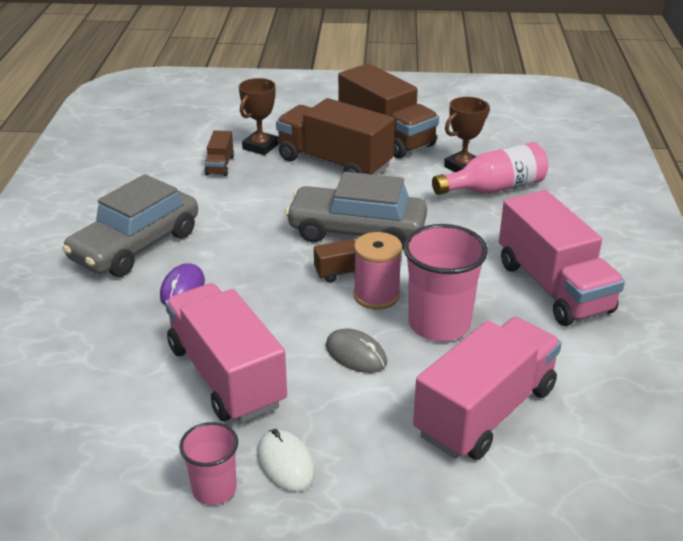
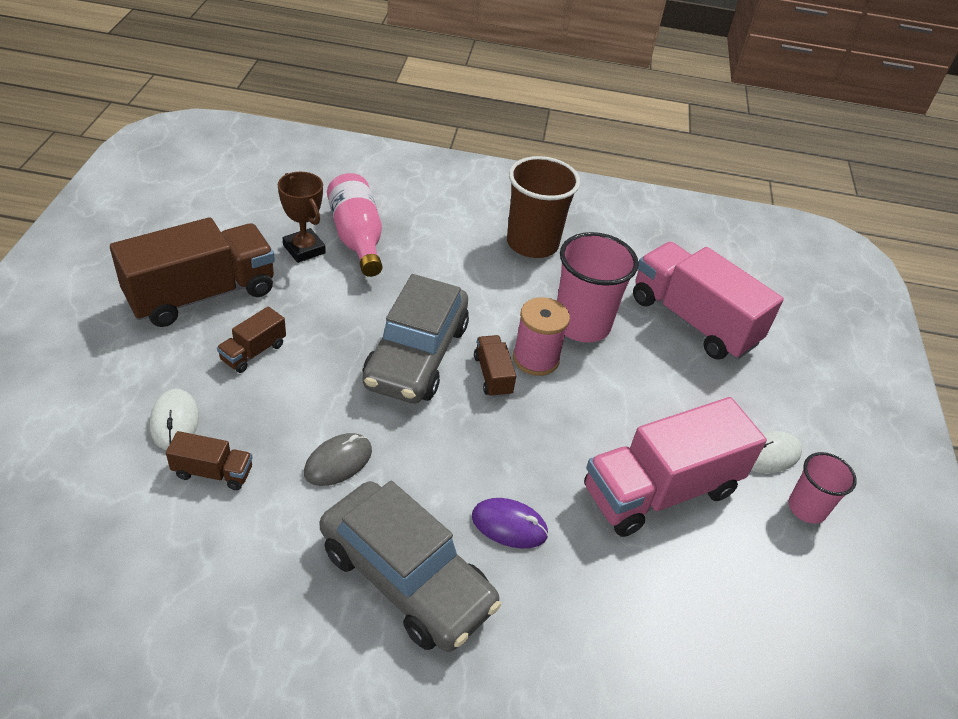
camera: 90 degrees left, 10 degrees up
(260, 146) = (175, 421): brown trophy -> white mouse
(334, 163) = (253, 352): brown truck -> brown truck, size x0.45
(356, 354) = (625, 388): grey mouse -> grey mouse (338, 462)
(553, 287) = (532, 243): pink truck -> brown cup

